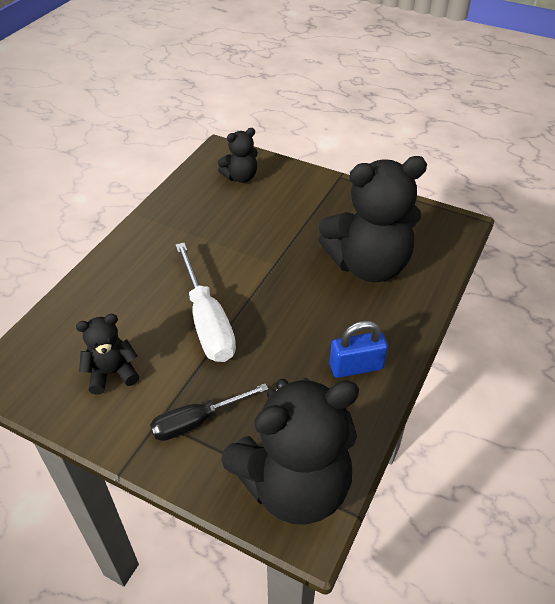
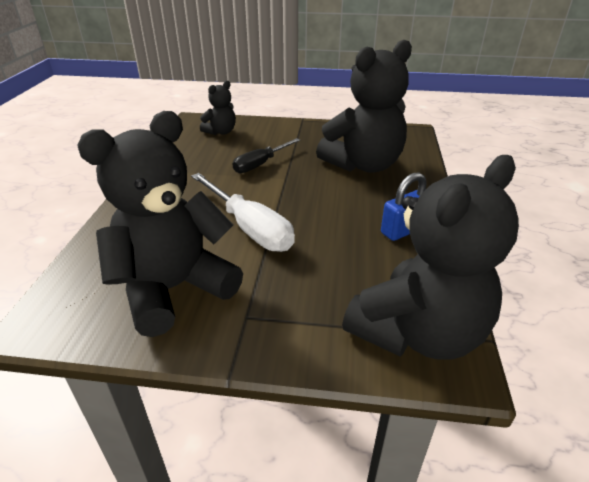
camera: 20 degrees left, 10 degrees down
(112, 373) = (174, 289): black teddy bear -> black teddy bear, size x2.05
(197, 421) = (287, 306): black screwdriver -> black screwdriver (261, 164)

